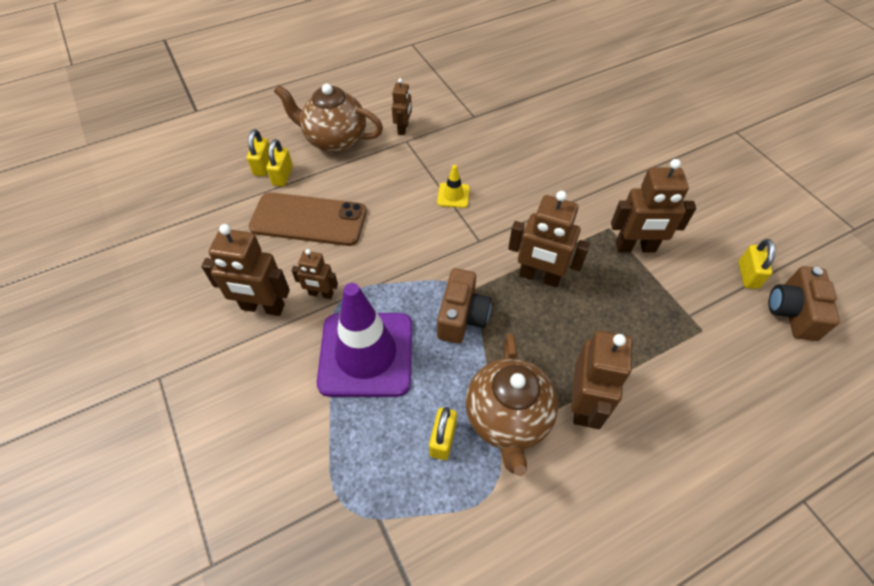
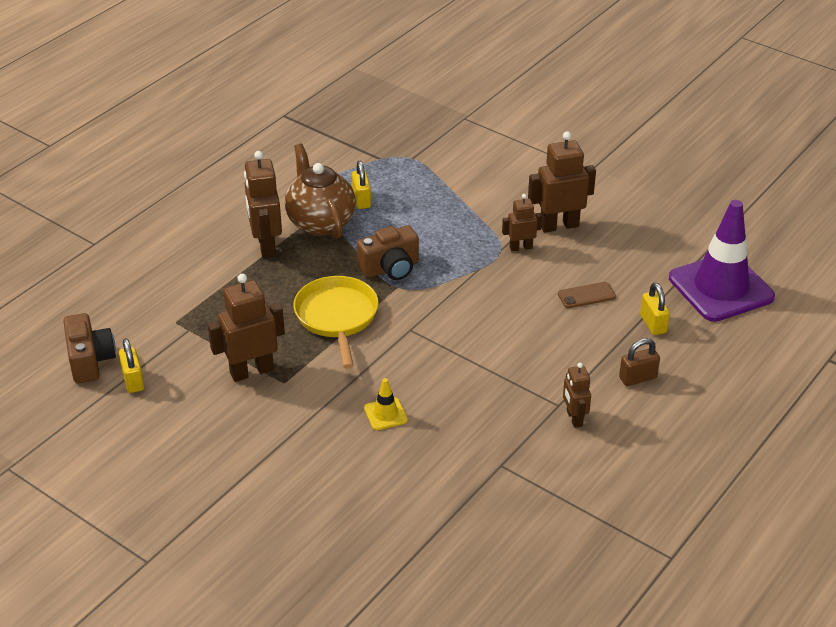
camera: 155 degrees right, 15 degrees down
(263, 166) = (683, 327): yellow padlock -> none
(309, 219) = (586, 295): brown phone -> brown phone, size x0.47
(335, 140) = (637, 378): brown teapot -> brown padlock
(366, 354) = (451, 224): purple traffic cone -> purple traffic cone (721, 288)
(453, 195) = (463, 362): yellow traffic cone -> yellow traffic cone (385, 414)
(462, 317) = (390, 268): brown camera -> brown camera turned 105 degrees counterclockwise
(539, 277) = (337, 317): brown robot -> yellow pan

